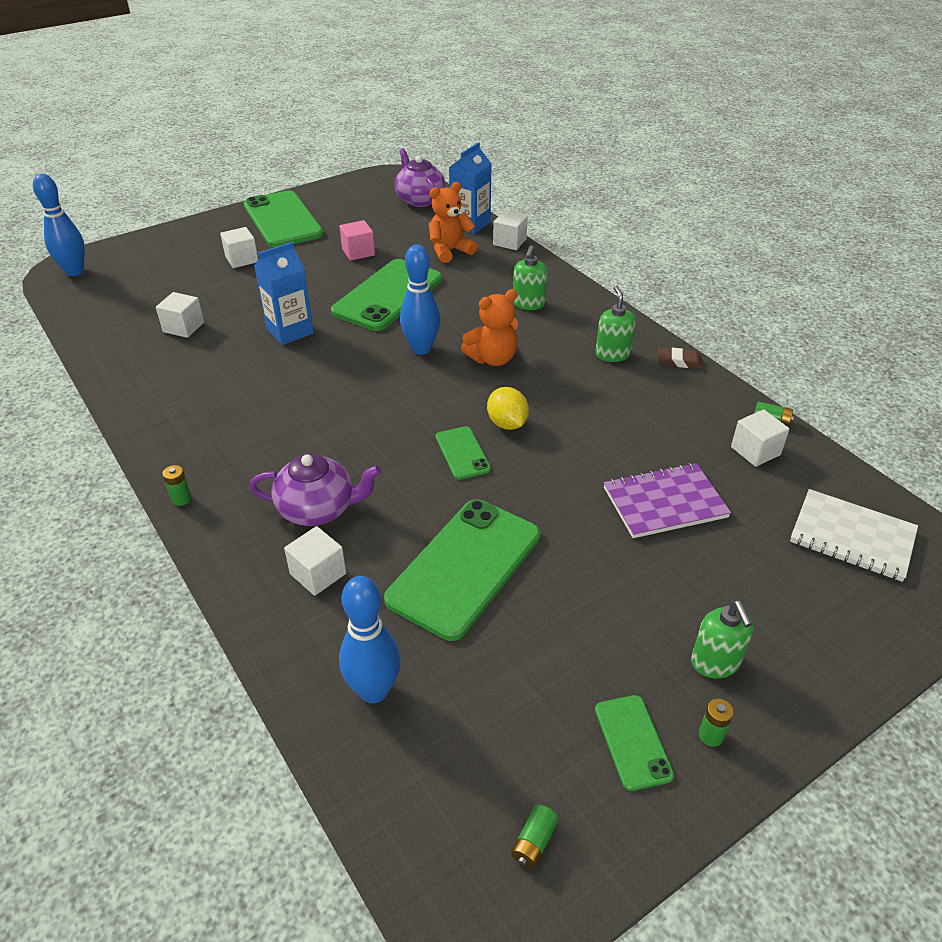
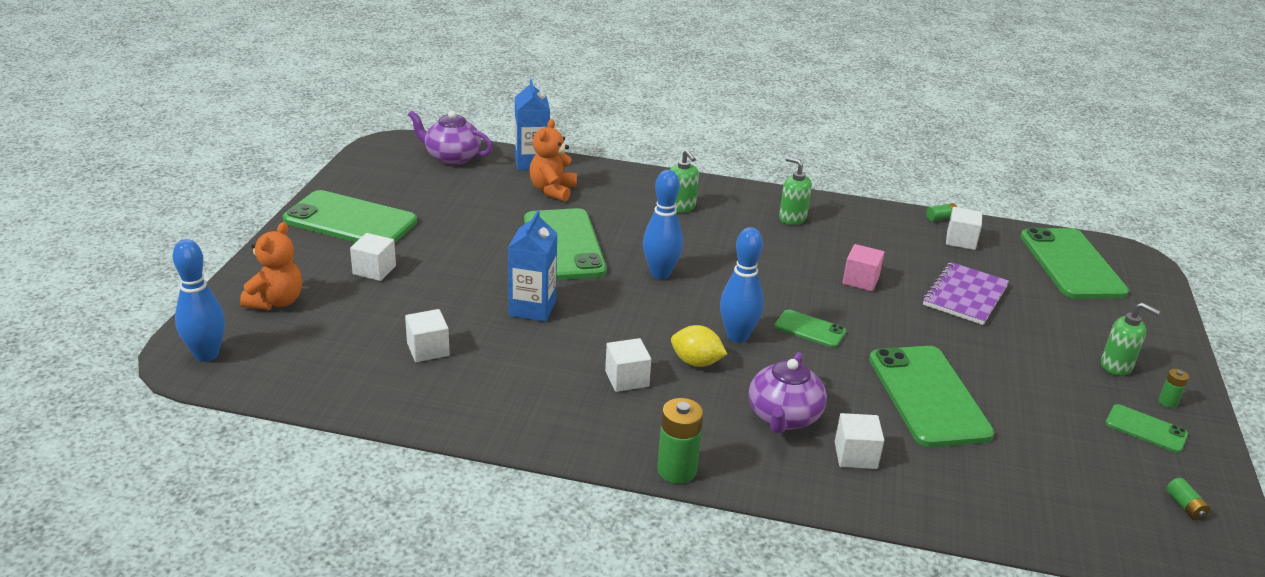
camera: 45 degrees left, 10 degrees down
(181, 499) = (677, 470): green battery -> green battery, size x1.93
(318, 509) = (783, 417): purple teapot -> purple teapot turned 150 degrees clockwise
(358, 252) = (475, 221): pink cube -> pink cube (860, 280)
(374, 691) = (1000, 495): blue bowling pin -> blue bowling pin (737, 336)
(492, 359) = (722, 257): orange teddy bear -> orange teddy bear (276, 301)
(507, 423) = (804, 295): yellow lemon -> yellow lemon (696, 362)
(509, 242) = (588, 165): white cube -> white cube (627, 379)
(679, 361) = (837, 204): brown eraser -> none
(852, 537) = (1071, 264): white notebook -> green phone

